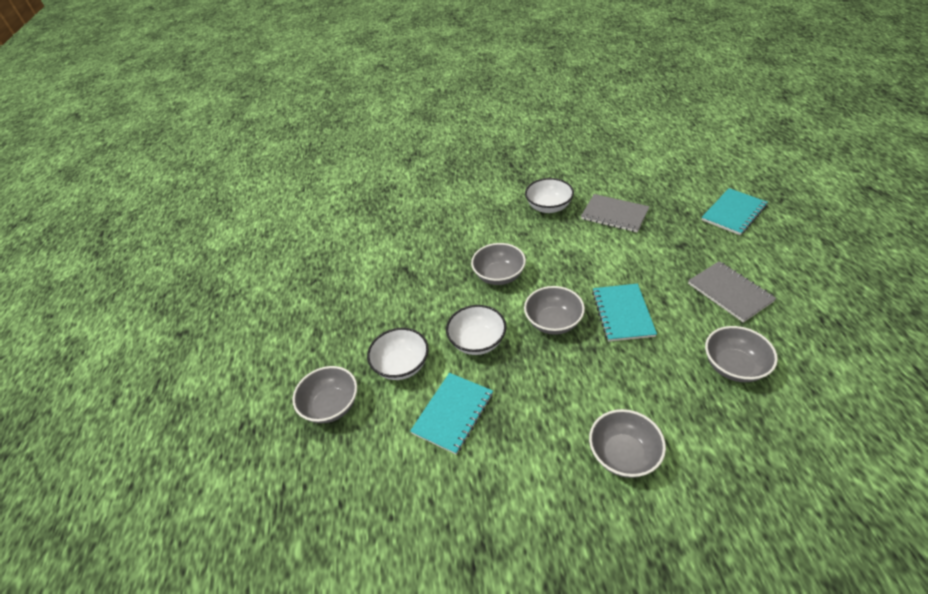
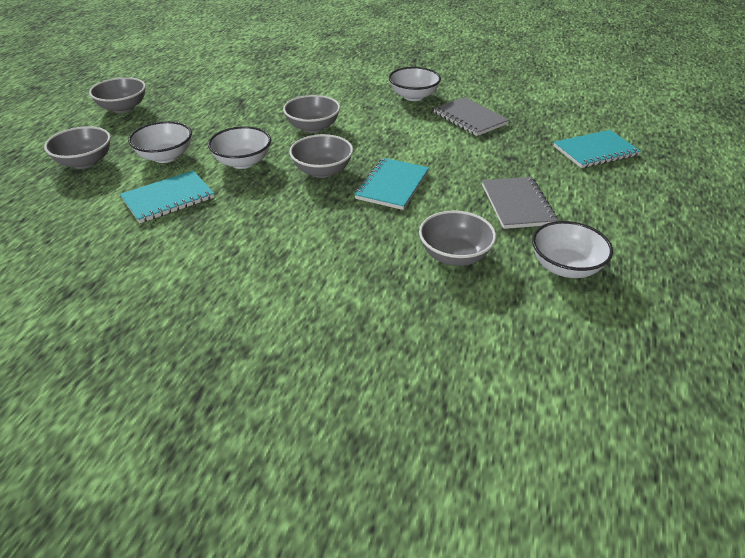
camera: 20 degrees right, 5 degrees down
(623, 455) = (275, 275): grey bowl -> grey bowl (123, 108)
(816, 341) = (565, 267): none -> white bowl

